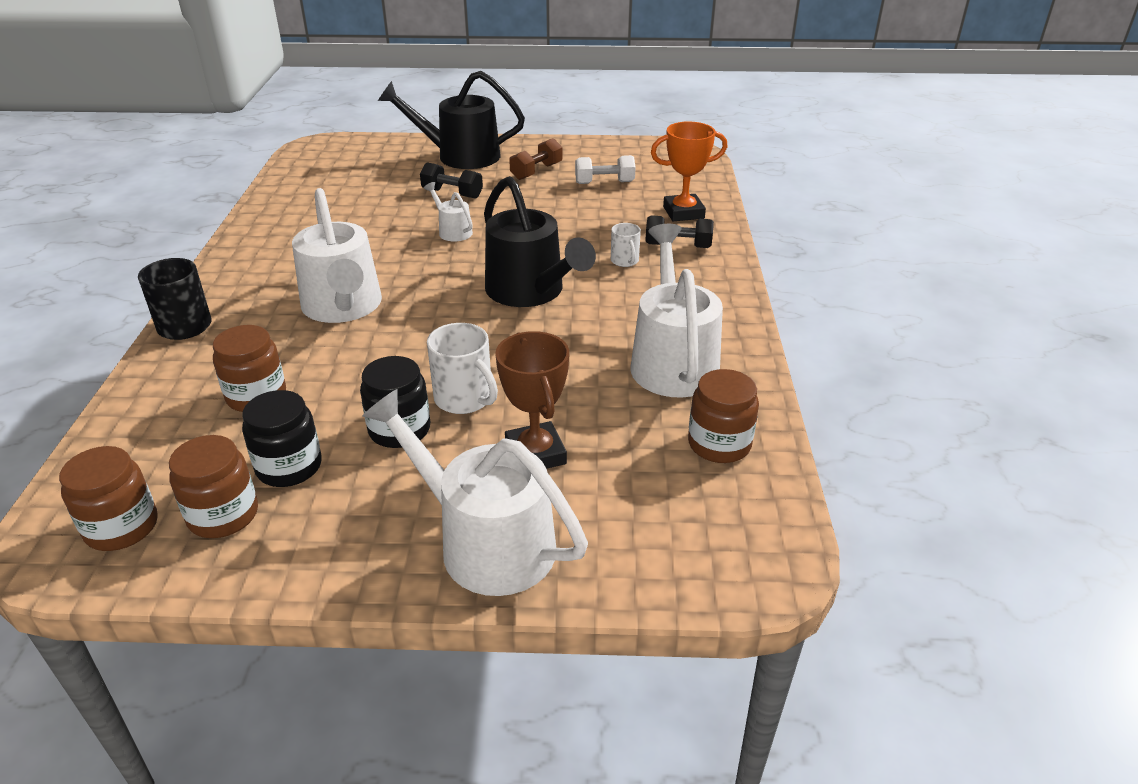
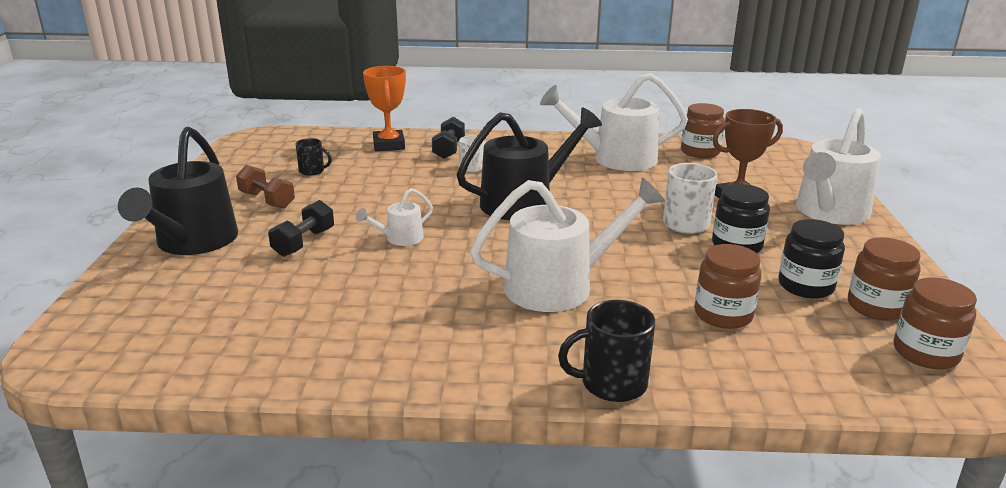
camera: 90 degrees left, 10 degrees down
(604, 183) = (312, 171): white dumbbell -> black mug

